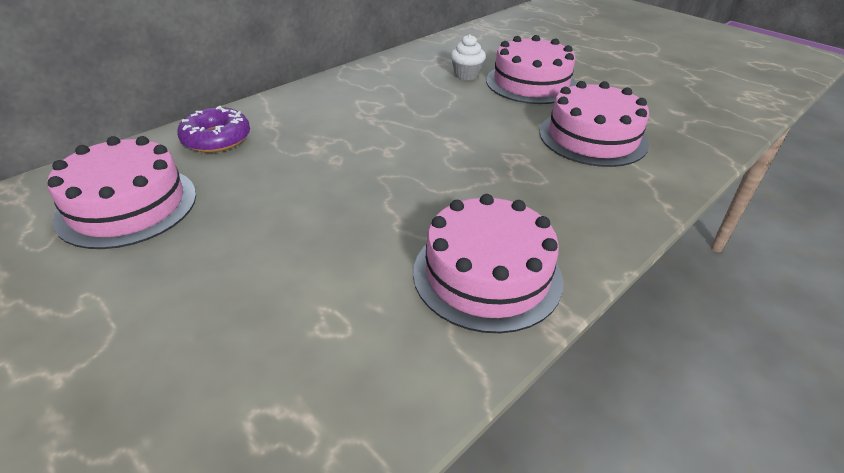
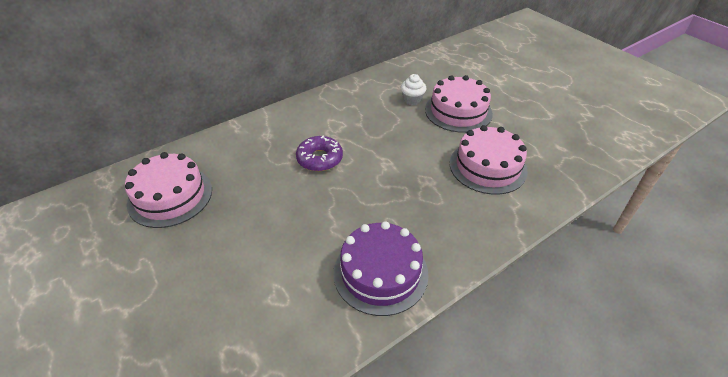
camera: 10 degrees right, 5 degrees up
(216, 139) = (230, 146): purple donut -> purple donut (319, 159)
(487, 274) = (380, 273): pink cake -> purple cake

